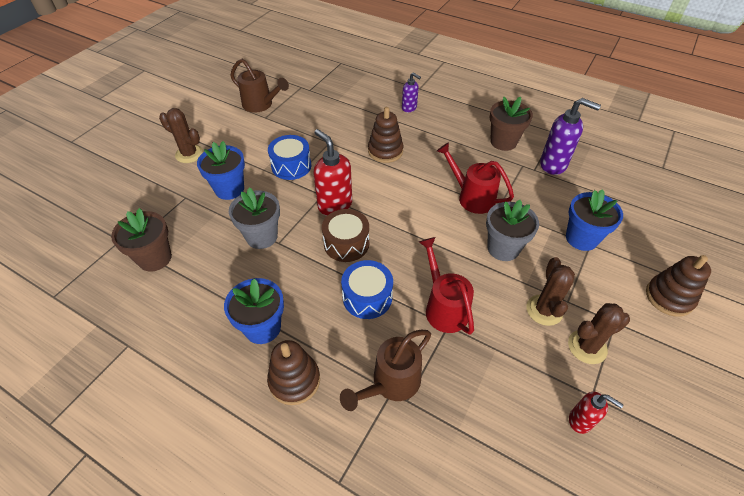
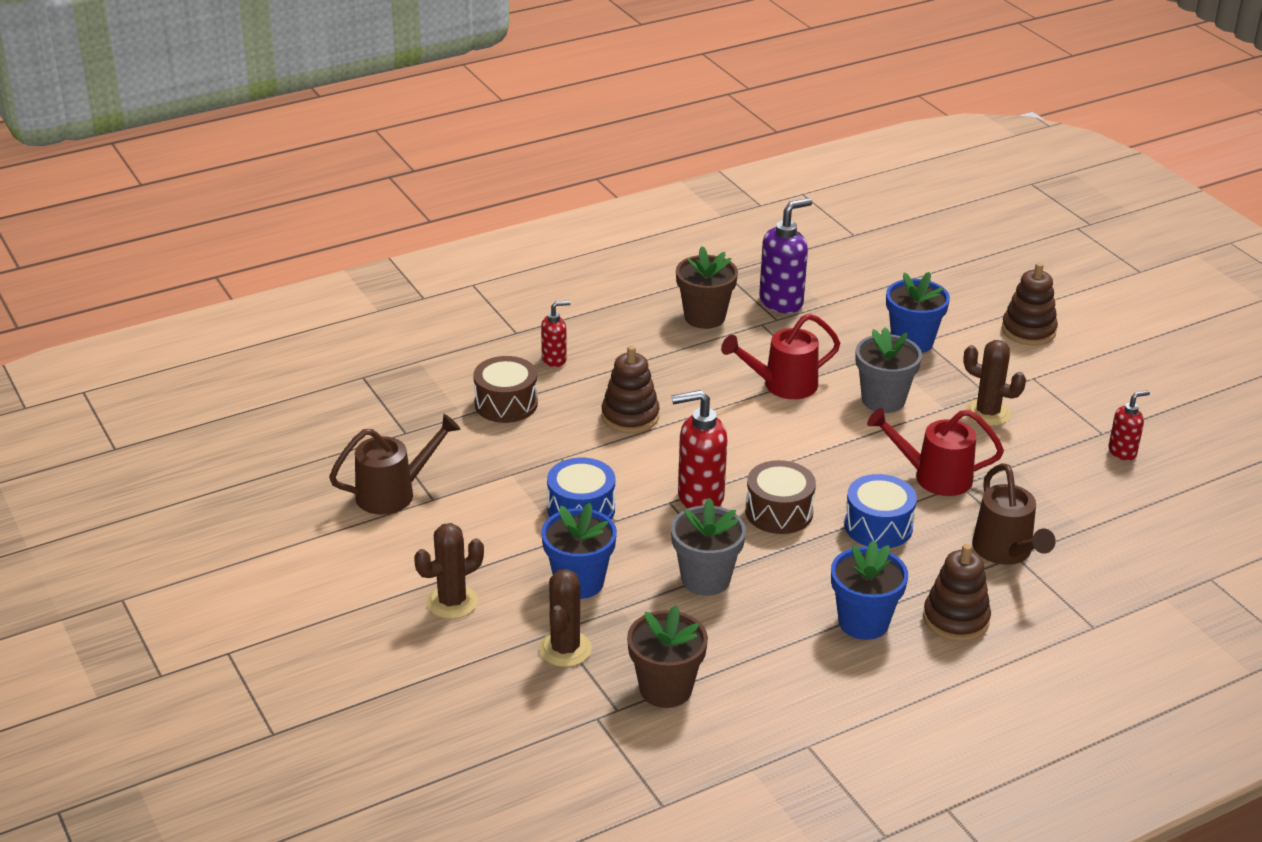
camera: 60 degrees left, 15 degrees down
(358, 108) = (506, 404): none -> brown drum
(409, 108) = (554, 359): purple soap dispenser -> red soap dispenser
(587, 347) = (1049, 409): brown cactus -> brown cactus (565, 649)

